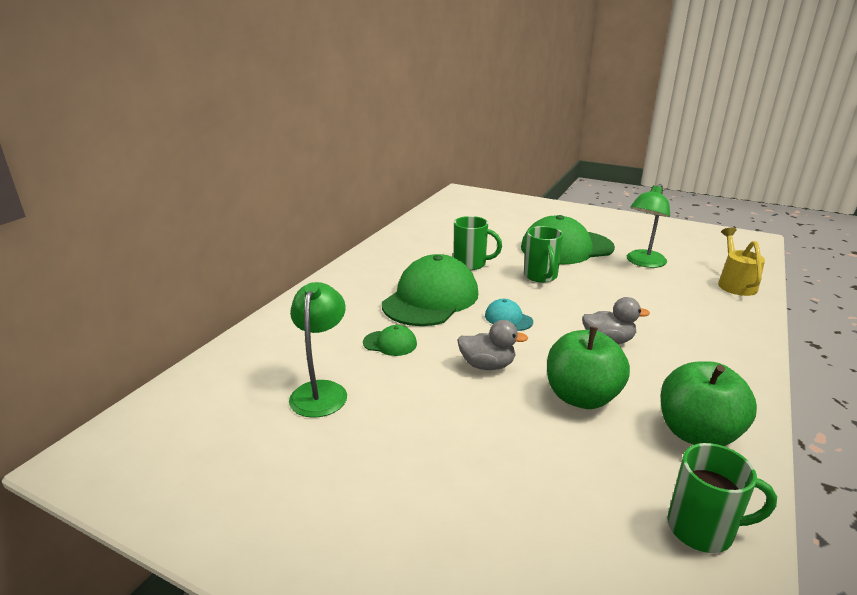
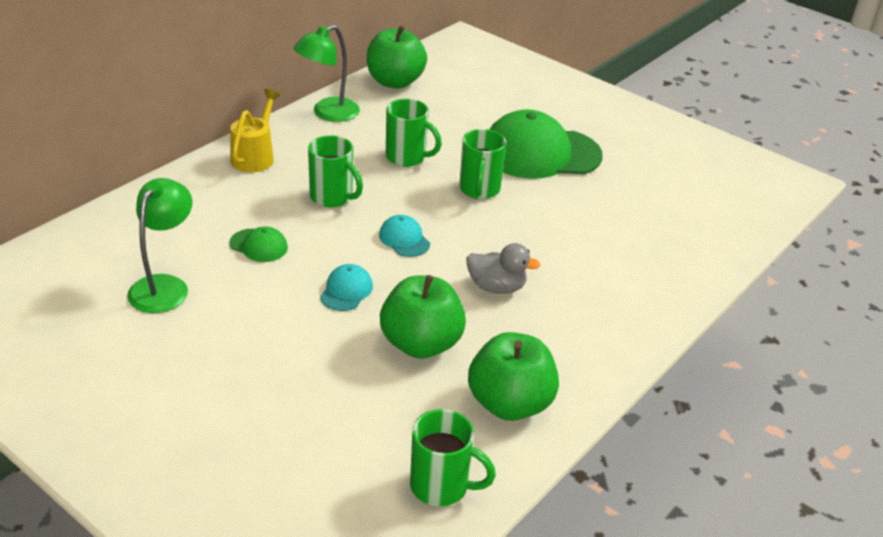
camera: 10 degrees right, 10 degrees up
(429, 220) = (395, 82): none -> green apple
(430, 298) = (332, 197): green cap -> green mug
(487, 365) = (346, 290): grey duck -> turquoise cap
(643, 262) = (620, 192): green lamp -> green lamp (328, 113)
(735, 283) = (711, 242): yellow watering can -> yellow watering can (255, 156)

